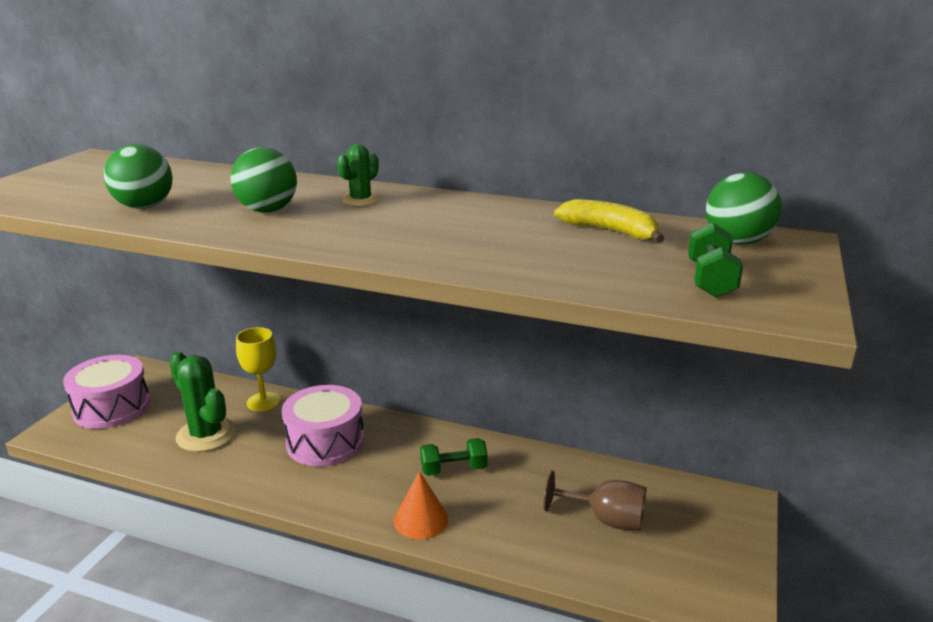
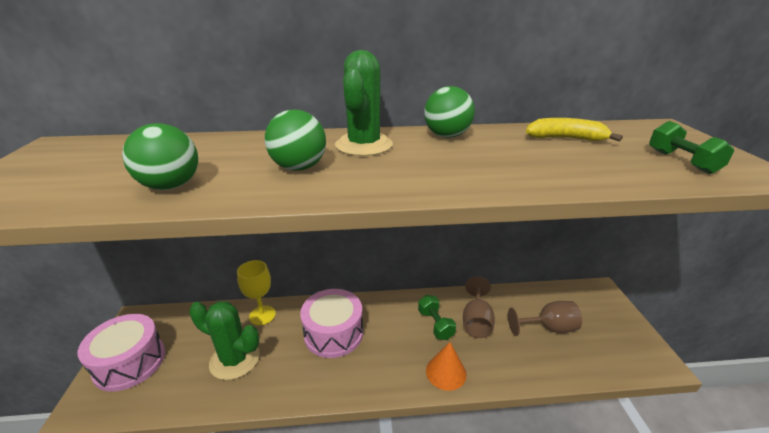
camera: 25 degrees left, 5 degrees up
(360, 200) = (364, 145): green cactus -> green cactus, size x1.86
(453, 469) = (435, 324): green dumbbell -> green dumbbell turned 75 degrees counterclockwise
(510, 482) = (476, 321): none -> brown goblet
(737, 242) = (642, 132): green ball -> green ball (447, 136)

